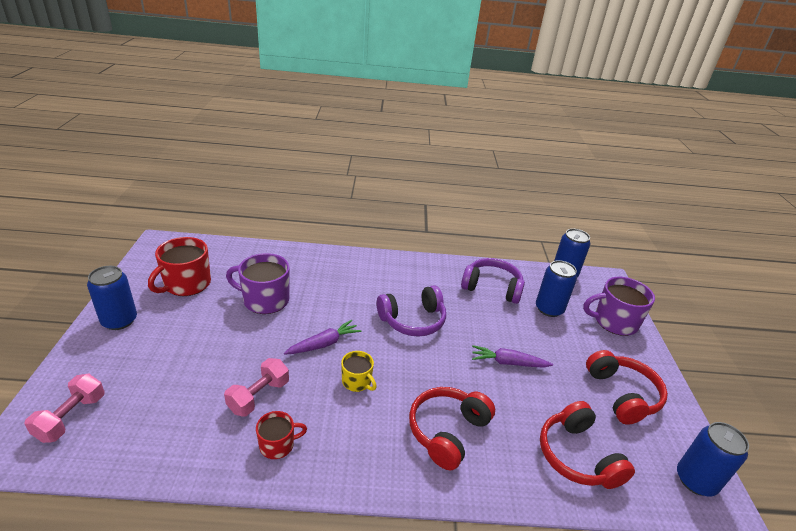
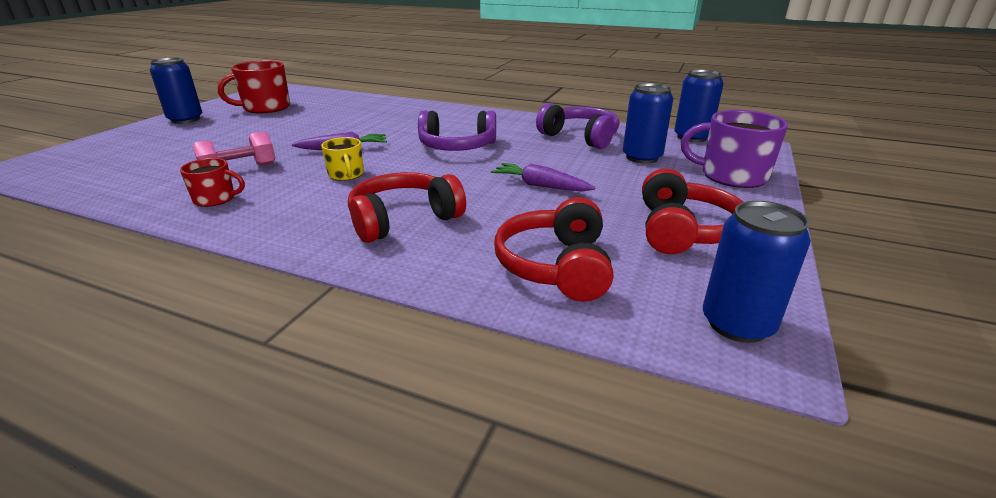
camera: 25 degrees right, 5 degrees down
(71, 417) = (77, 159): pink dumbbell -> none
(265, 300) = (322, 121): purple mug -> none

